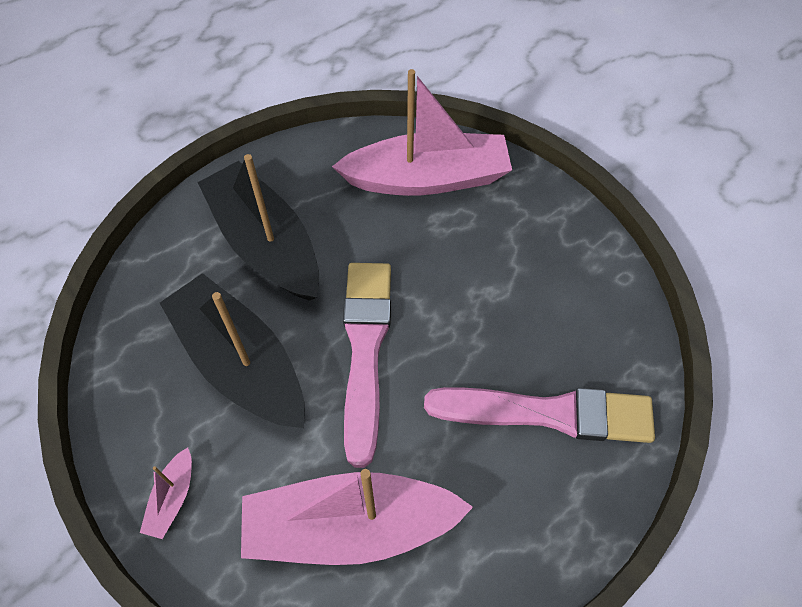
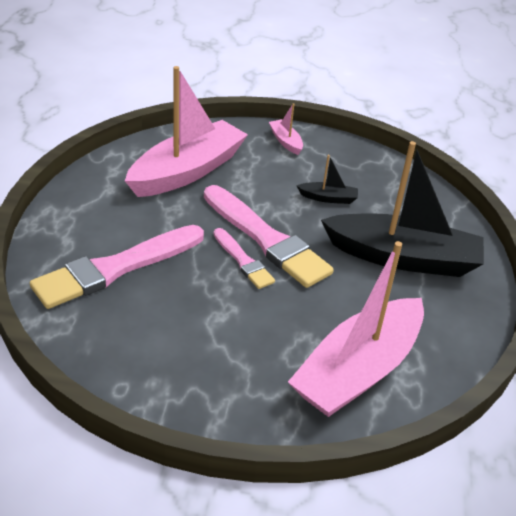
camera: 135 degrees right, 20 degrees down
(240, 362) = (328, 198): black boat -> black boat, size x0.42
(414, 338) = (243, 261): none -> pink brush

